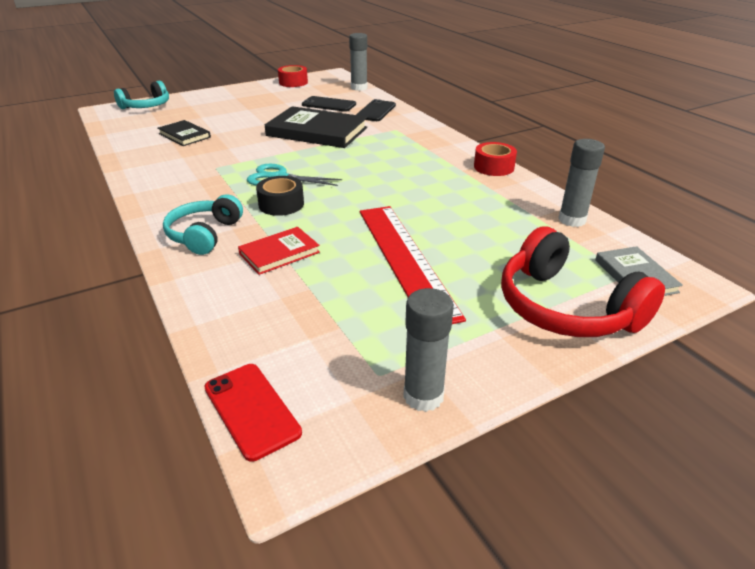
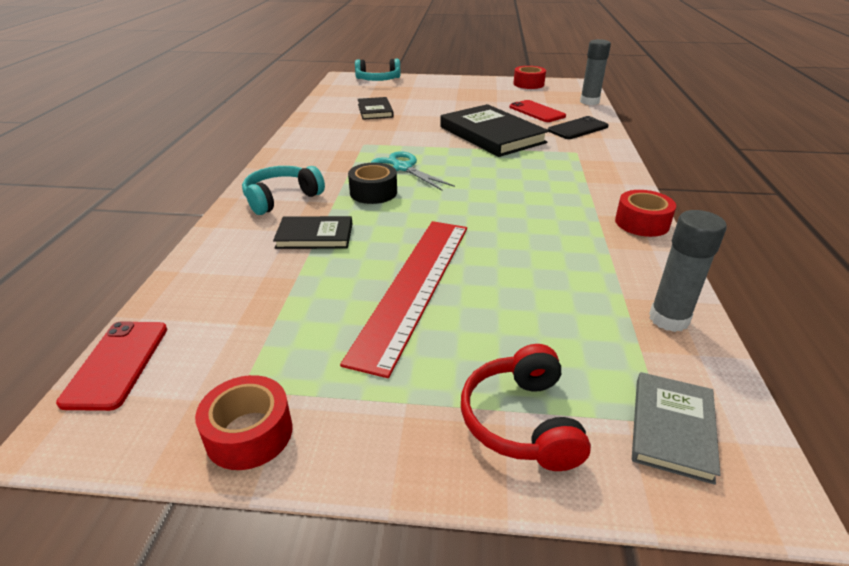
camera: 35 degrees right, 0 degrees up
(279, 253) = (314, 236): red book -> black book
(329, 104) = (537, 112): black phone -> red phone
(423, 396) = (249, 433): grey glue stick -> red tape
(566, 307) = (522, 421): red headphones -> red headphones, size x0.65

